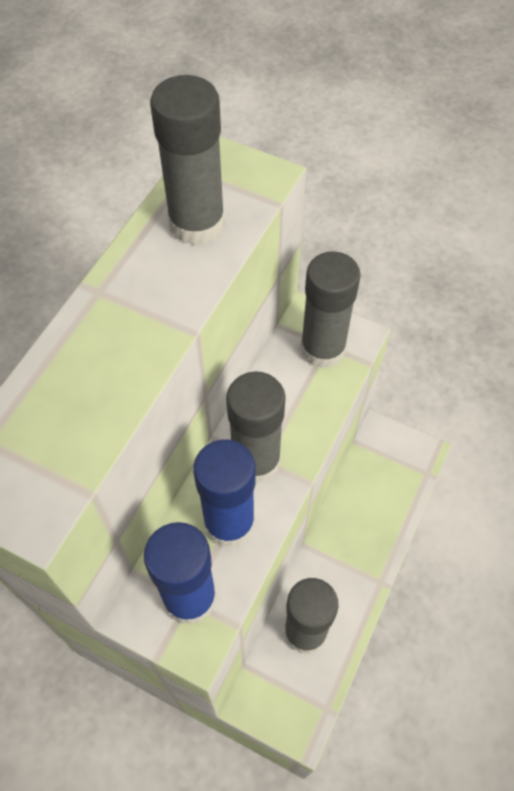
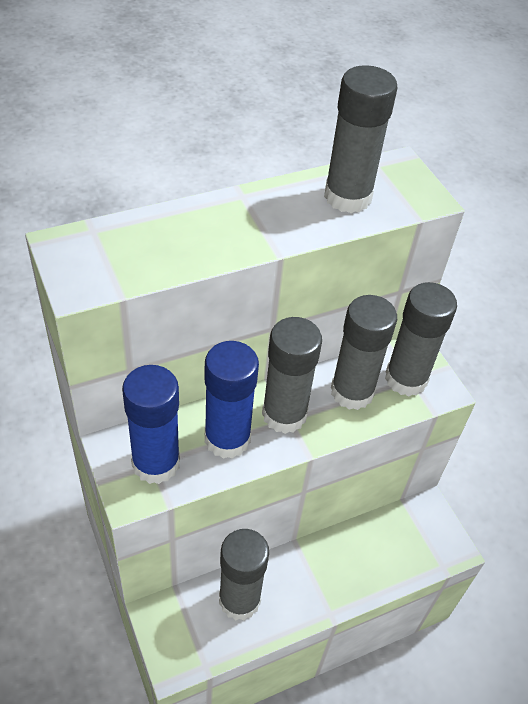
camera: 35 degrees right, 10 degrees down
(291, 395) = (352, 392): none -> grey glue stick

